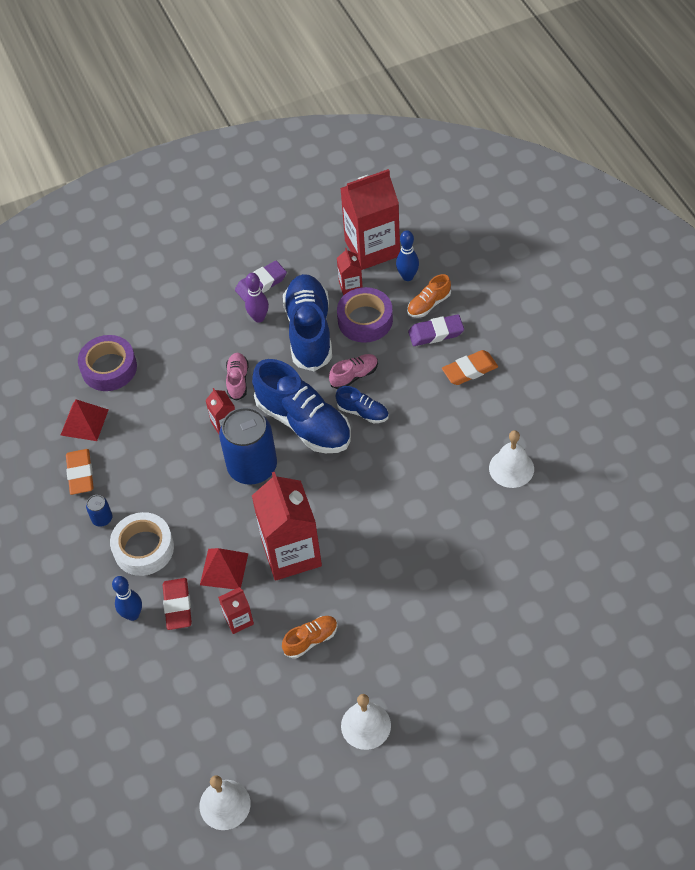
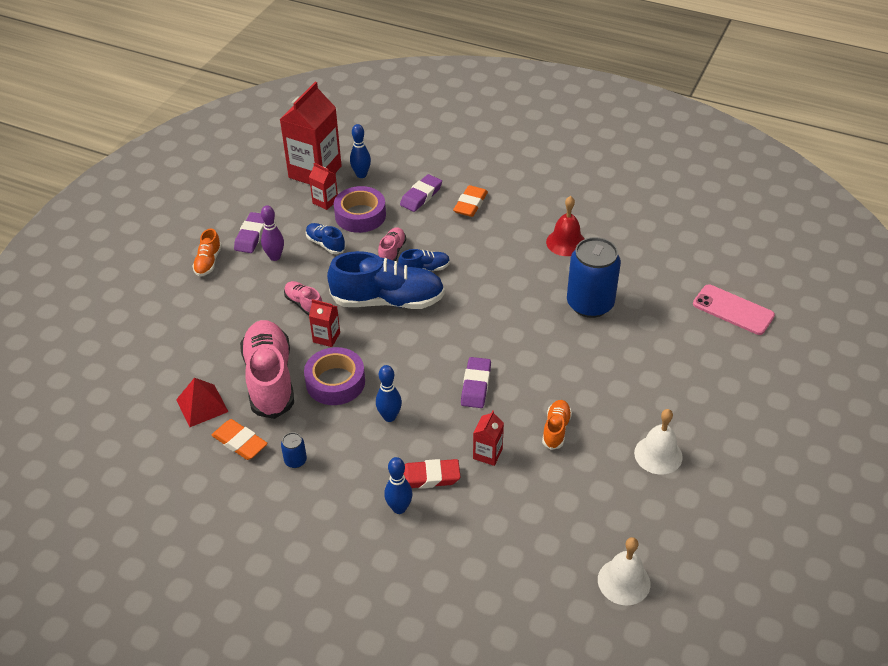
camera: 45 degrees left, 10 degrees down
(109, 368) = (182, 357): purple tape -> purple tape (335, 382)
(143, 548) = (355, 458): white tape -> none
(150, 433) = (270, 379): none -> pink shoe
(177, 606) = (429, 477): red eraser -> red eraser turned 45 degrees counterclockwise
(201, 532) = (389, 417): none -> blue bowling pin
(224, 569) = (437, 429): red pyramid -> none
(252, 467) = (381, 351): blue can -> blue can (590, 304)
(291, 553) = (476, 385): red carton -> purple eraser
(309, 331) = (325, 244): blue shoe -> blue shoe, size x0.48
(429, 304) = (396, 182): orange shoe -> orange shoe (208, 262)
(511, 468) = (566, 242): white bell -> red bell
(586, 644) = (733, 310): none -> pink phone

